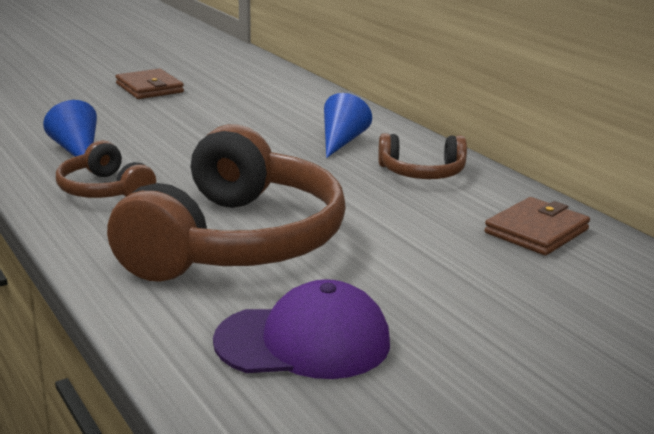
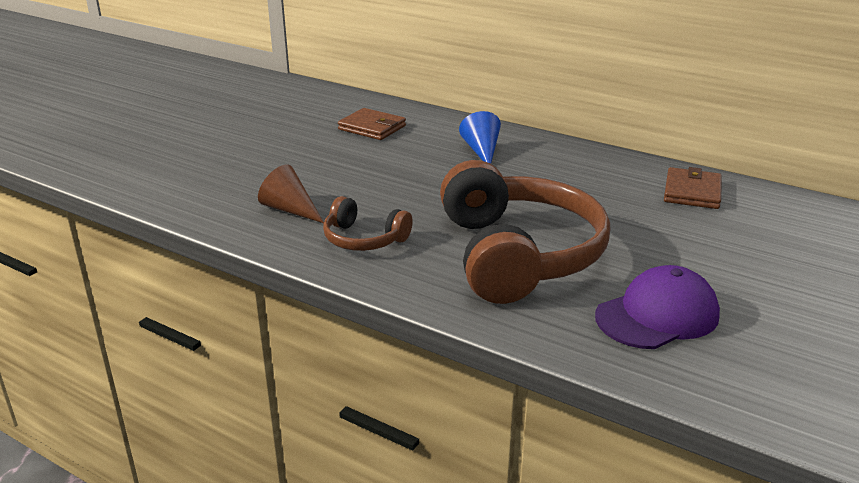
camera: 25 degrees left, 5 degrees up
(77, 150) = (290, 209): blue cone -> brown cone
(149, 88) = (266, 135): brown wallet -> brown wallet (372, 128)
(422, 173) = (569, 164): brown headphones -> none

